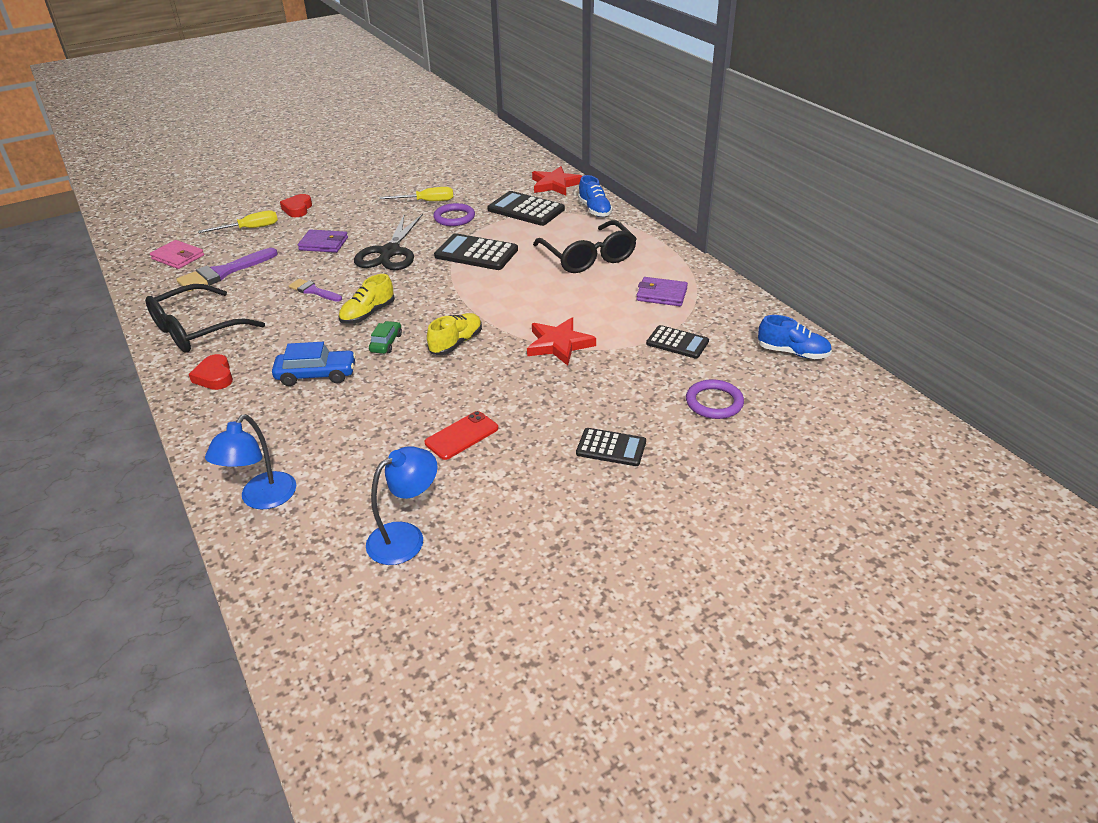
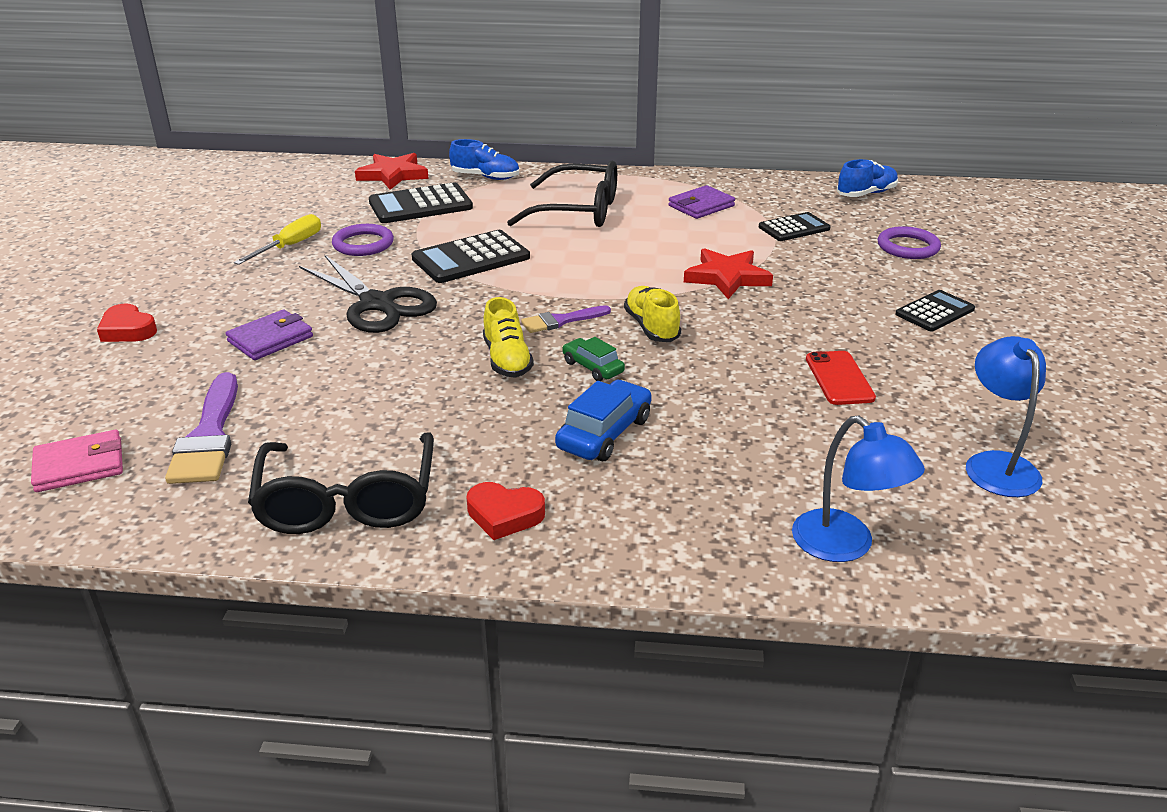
camera: 55 degrees left, 5 degrees down
(250, 229) = (111, 381): yellow screwdriver -> none
(313, 291) = (387, 380): purple brush -> purple brush (561, 321)

